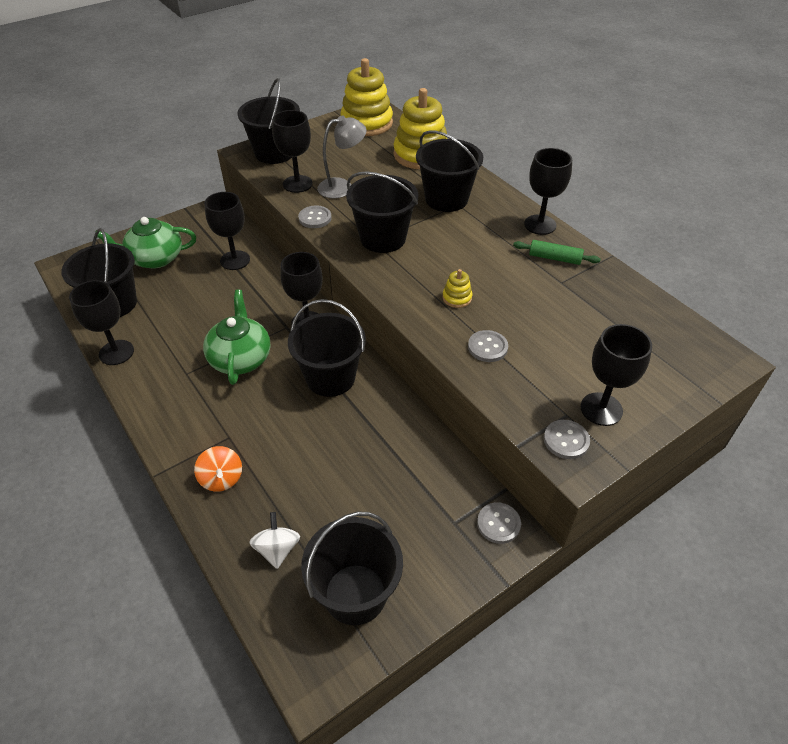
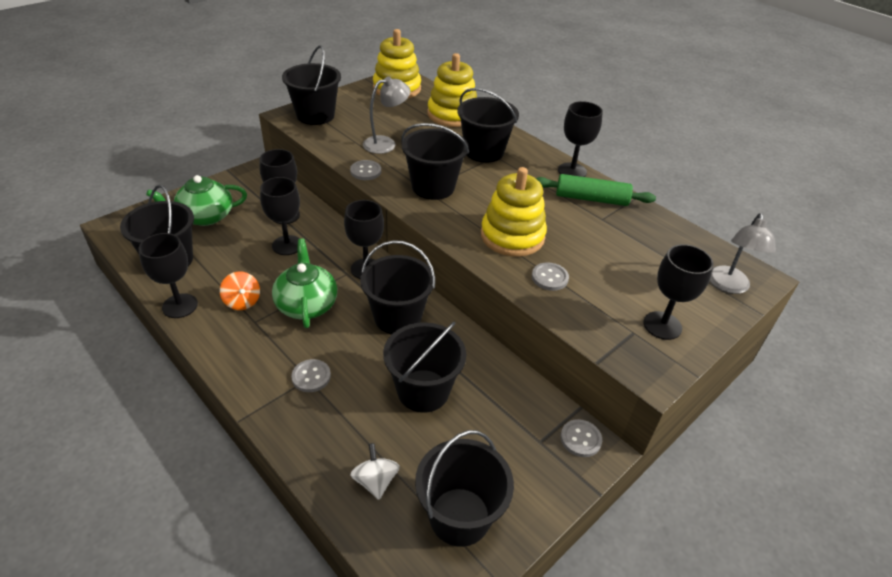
camera: 10 degrees left, 5 degrees down
(221, 478) = (308, 418): orange spinning top -> orange spinning top (242, 301)
(297, 184) = (343, 142): black goblet -> black goblet (287, 245)
(342, 458) = (423, 391): none -> black bucket
(457, 298) = (512, 236): yellow stacking toy -> yellow stacking toy, size x2.36
(554, 258) = (591, 199): green rolling pin -> green rolling pin, size x1.54
(566, 440) = (638, 354): grey button -> grey button (311, 377)
(689, 368) = (728, 286): none -> grey lamp

